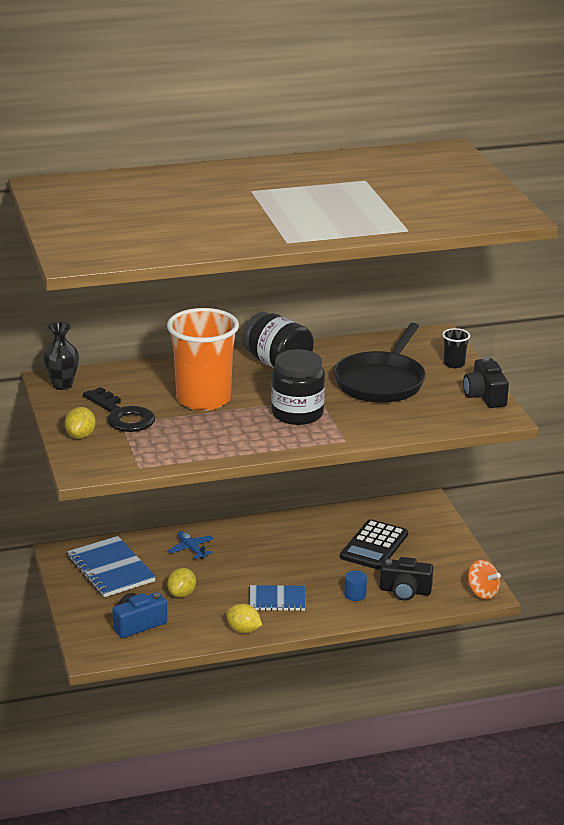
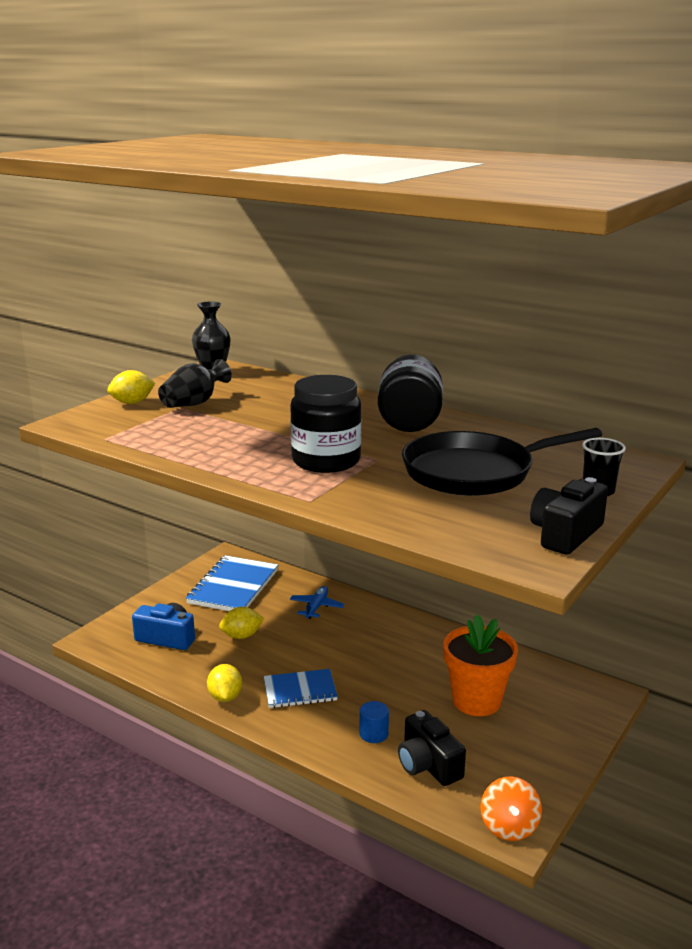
camera: 50 degrees right, 5 degrees down
(122, 415) = (194, 403): black key -> black vase
(203, 399) = (280, 419): orange cup -> none
(277, 600) = (300, 691): blue notebook -> blue notebook turned 60 degrees counterclockwise
(374, 546) = (476, 701): black calculator -> orange flower pot

